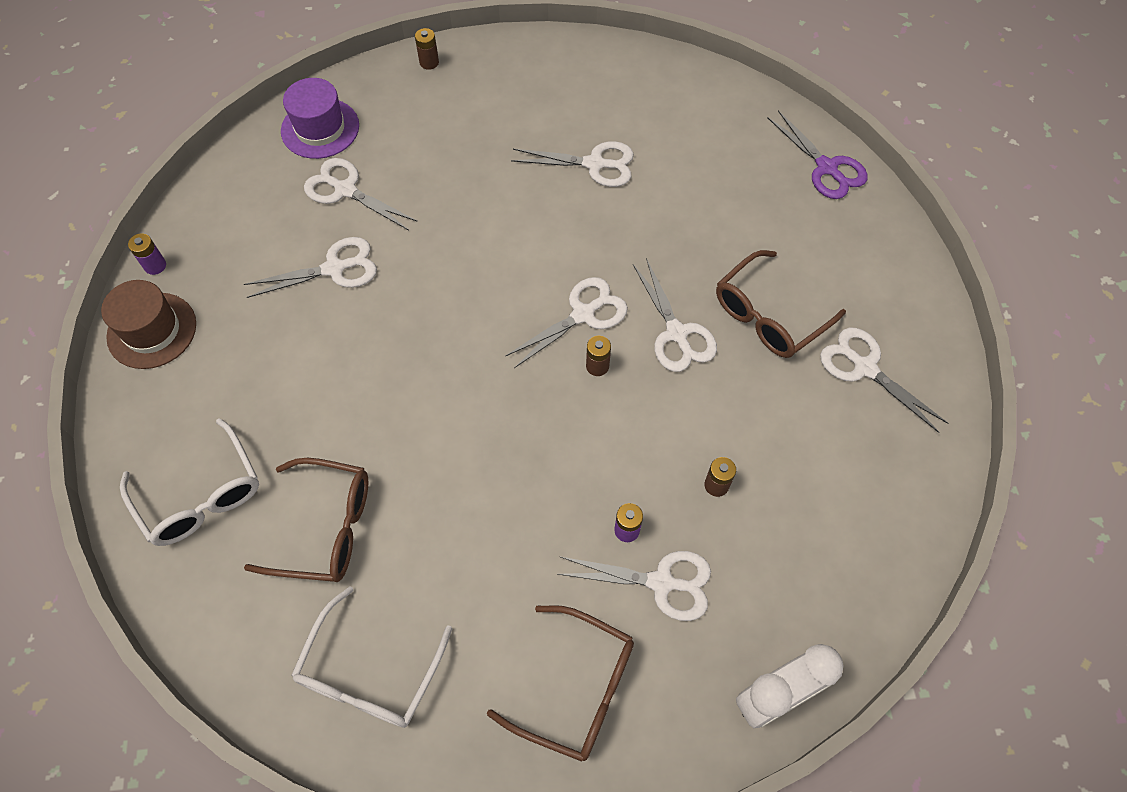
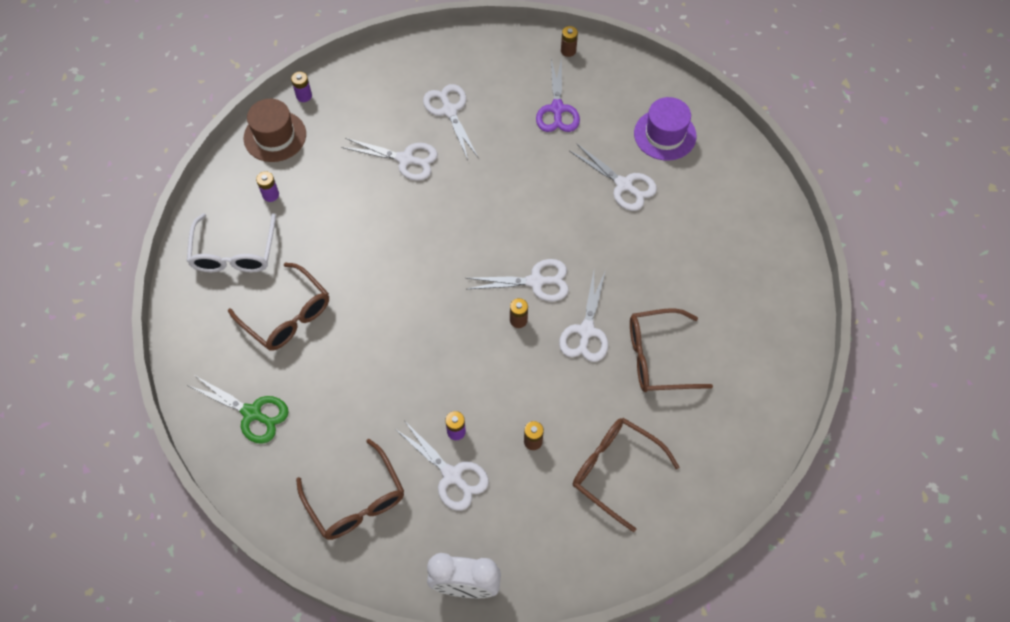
camera: 35 degrees right, 0 degrees up
(197, 400) = (270, 195): none -> purple battery
(320, 128) = (464, 59): purple hat -> purple hat (665, 135)
(370, 673) = (252, 413): white glasses -> green scissors
(823, 459) = (615, 471): none -> brown glasses
(826, 168) = (787, 282): purple scissors -> purple scissors (557, 109)
(865, 368) = (694, 432): white scissors -> none

